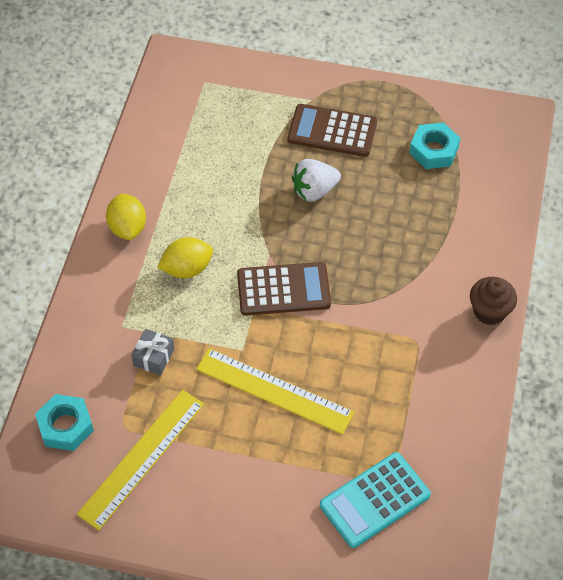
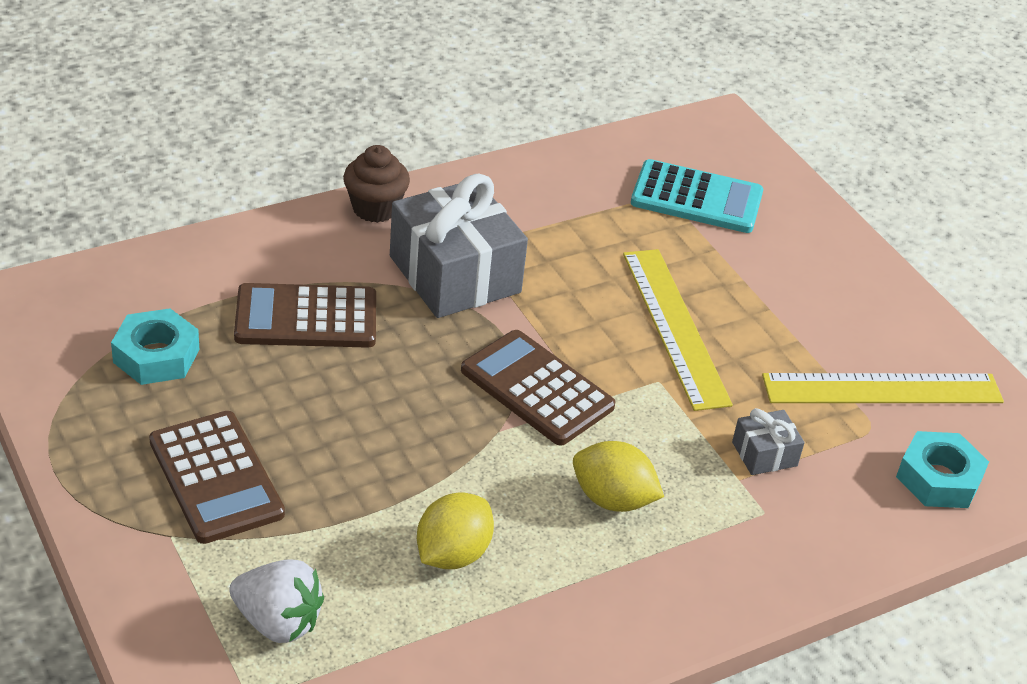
camera: 135 degrees left, 15 degrees down
(128, 228) = (622, 607): yellow lemon -> yellow lemon (452, 554)
(314, 191) = (348, 440): white strawberry -> white strawberry (278, 622)
(401, 312) = (454, 274): none -> grey gift
(416, 224) = (306, 318): none -> brown calculator

